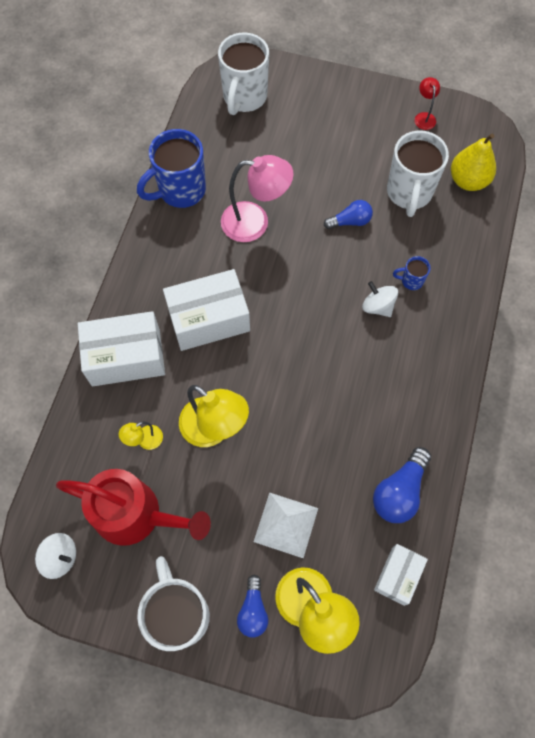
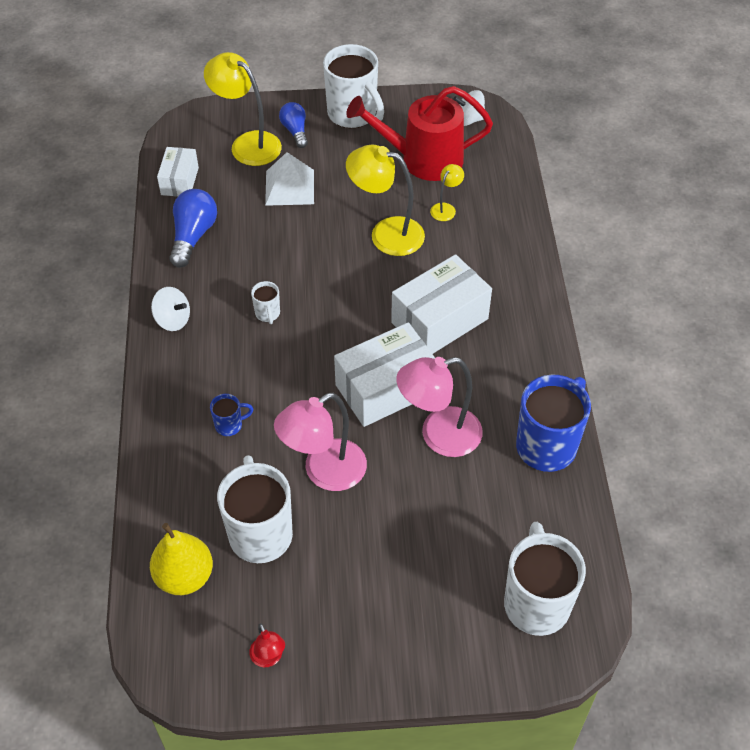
camera: 160 degrees right, 15 degrees down
(126, 357) = (503, 264): white box -> white box (385, 388)
(350, 221) = (324, 472): blue light bulb -> pink lamp
(352, 375) = (267, 314): none -> white mug
(378, 306) = (261, 386): white spinning top -> white spinning top (173, 320)

